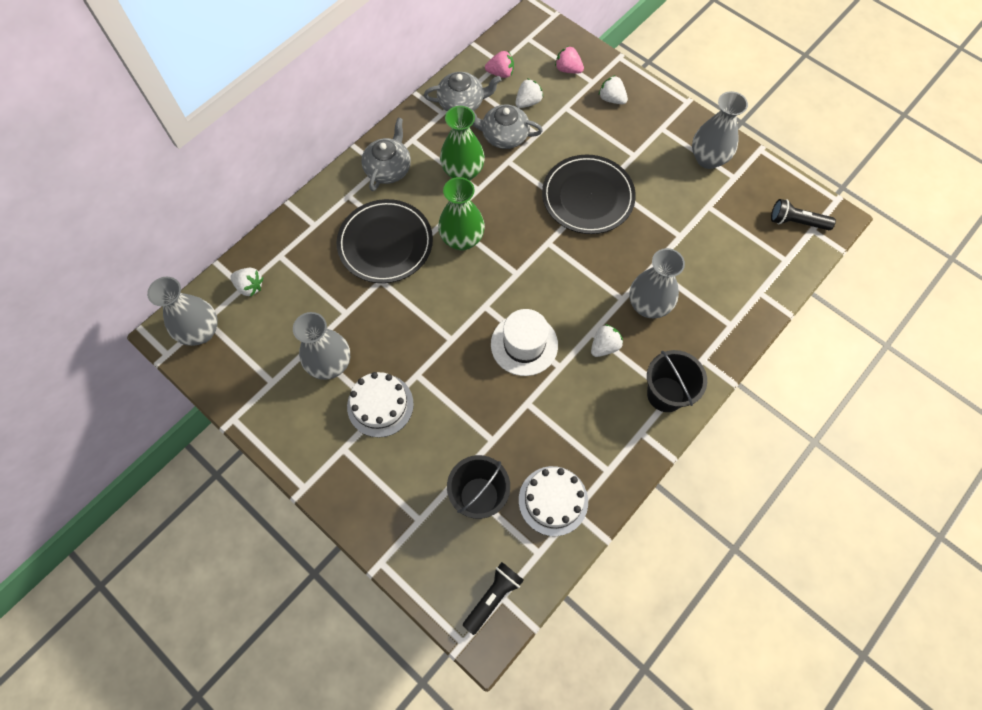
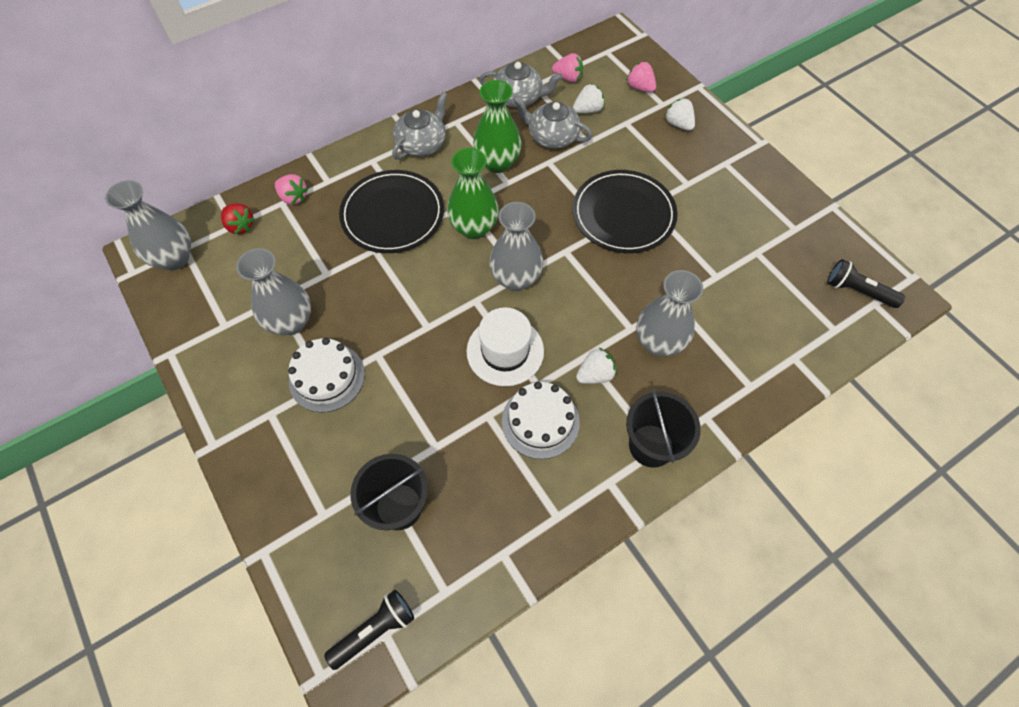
camera: 15 degrees right, 5 degrees down
(250, 287) = (240, 226): white strawberry -> red strawberry
(288, 248) = (293, 197): none -> pink strawberry
(553, 500) = (482, 534): white cake -> white cake (540, 421)
(708, 159) = (769, 204): grey vase -> grey vase (516, 278)

